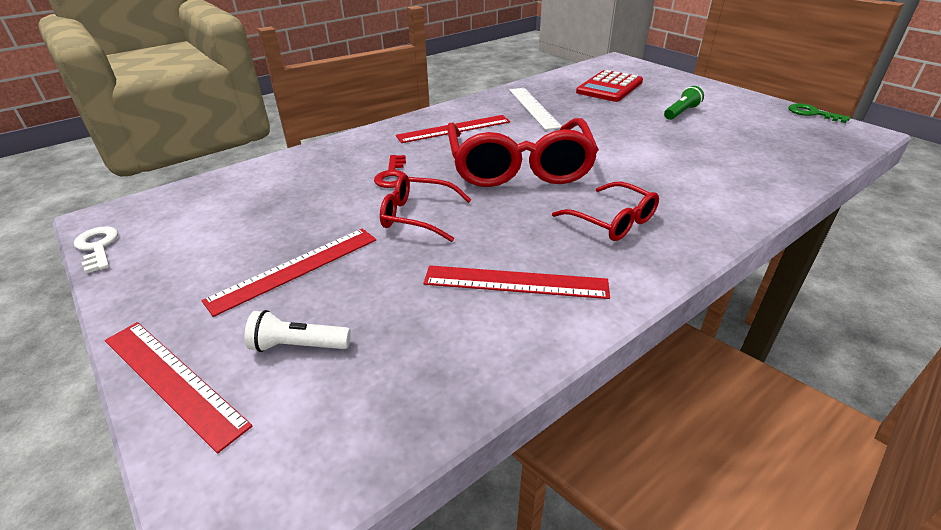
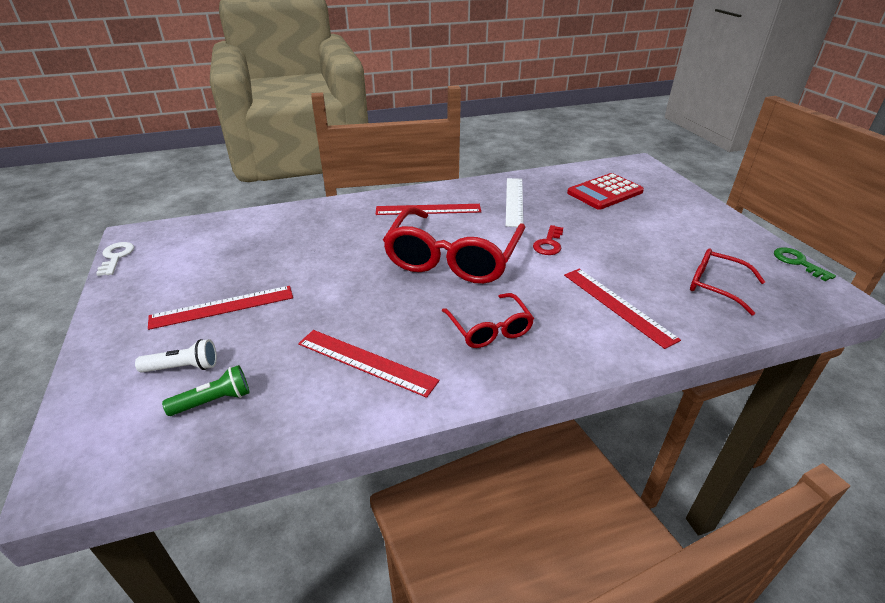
camera: 20 degrees right, 0 degrees up
(172, 380) = (96, 368): red ruler -> red ruler (617, 305)
(298, 346) = (183, 367): white flashlight -> white flashlight turned 150 degrees clockwise
(392, 175) = (346, 243): red key -> red key (549, 244)
(417, 216) = (338, 285): red glasses -> red glasses (716, 286)
(681, 112) = (653, 233): green flashlight -> green flashlight (214, 401)

